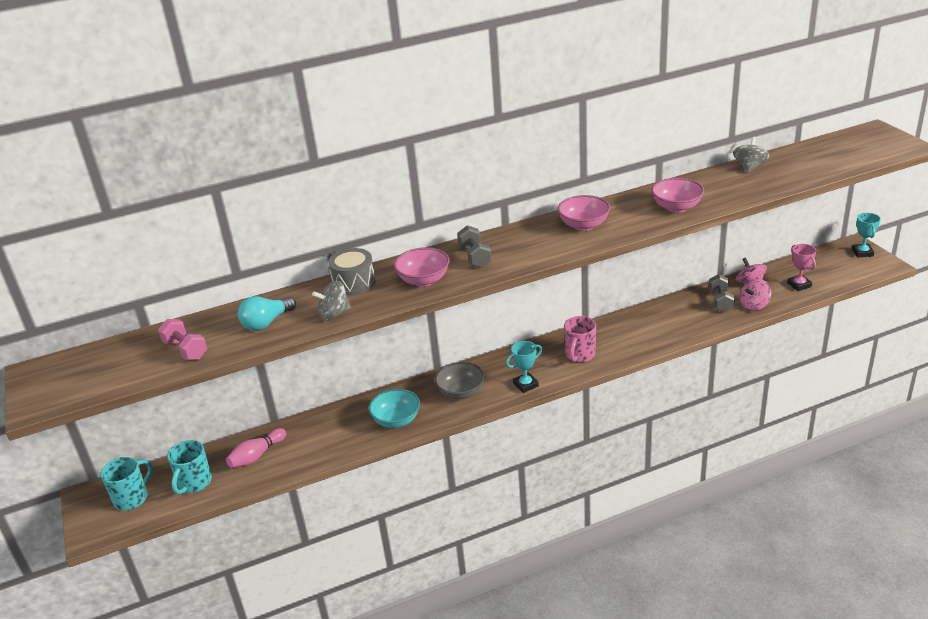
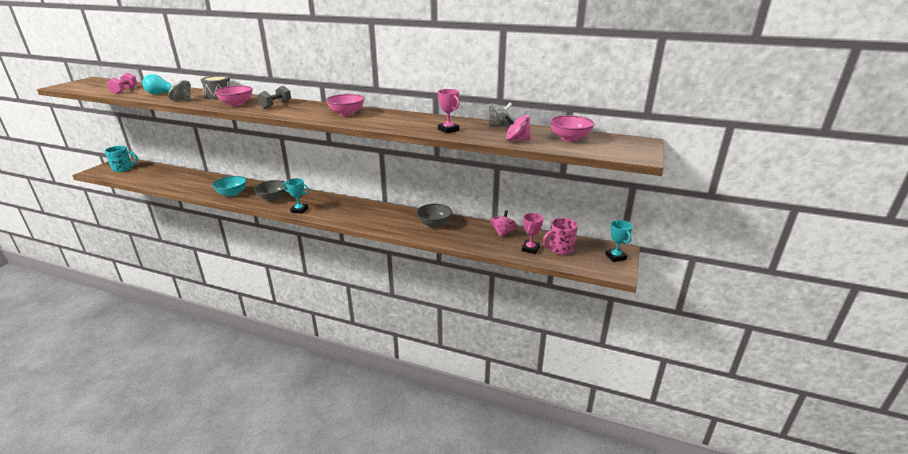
camera: 40 degrees right, 5 degrees down
(194, 483) = (143, 175): turquoise mug -> none
(257, 456) = (174, 178): pink bowling pin -> none
(580, 355) = (347, 213): pink mug -> pink mug (560, 249)
(676, 207) = (406, 124): pink bowl -> pink bowl (570, 138)
(681, 312) = (434, 224): none -> grey bowl
(720, 301) = (466, 231): grey dumbbell -> none
(726, 194) = (448, 130): none -> pink trophy
(754, 305) = (479, 243): pink spinning top -> pink spinning top (517, 140)
(862, 252) = (615, 257): turquoise trophy -> turquoise trophy turned 60 degrees counterclockwise

